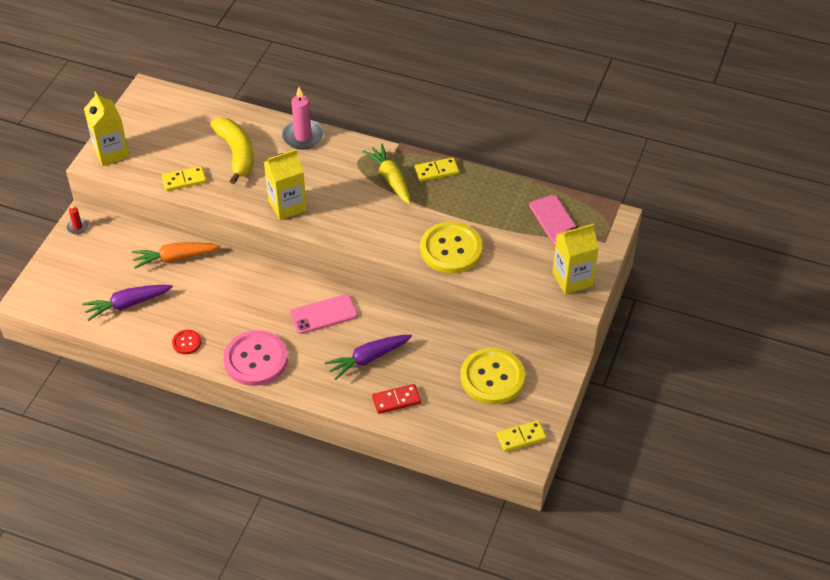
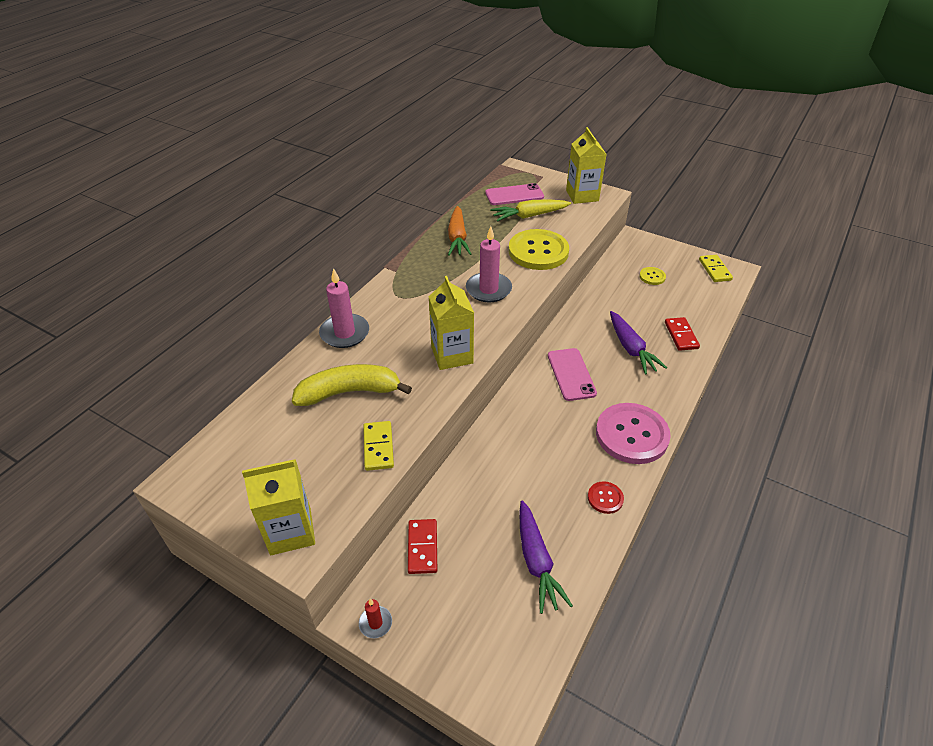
camera: 80 degrees left, 5 degrees down
(134, 240) = (422, 547): none -> red domino
(175, 258) = (464, 501): orange carrot -> orange carrot (457, 238)
(380, 219) = (488, 289): none -> pink candle
(390, 179) = (434, 277): yellow carrot -> yellow carrot (529, 216)
(436, 171) = (433, 248): yellow domino -> none
(492, 377) = (652, 277): yellow button -> yellow button, size x0.45

